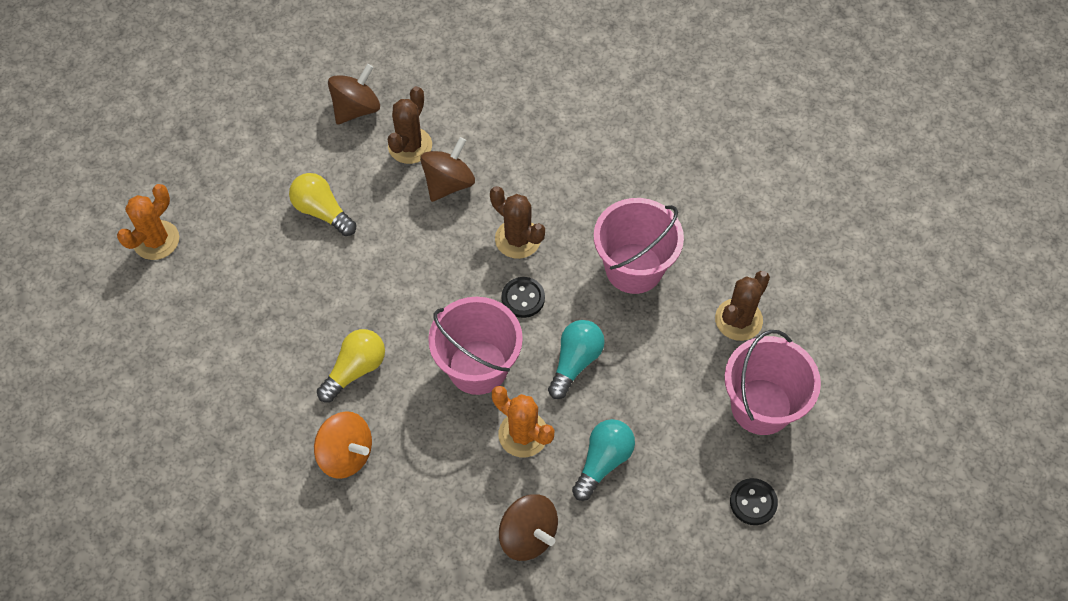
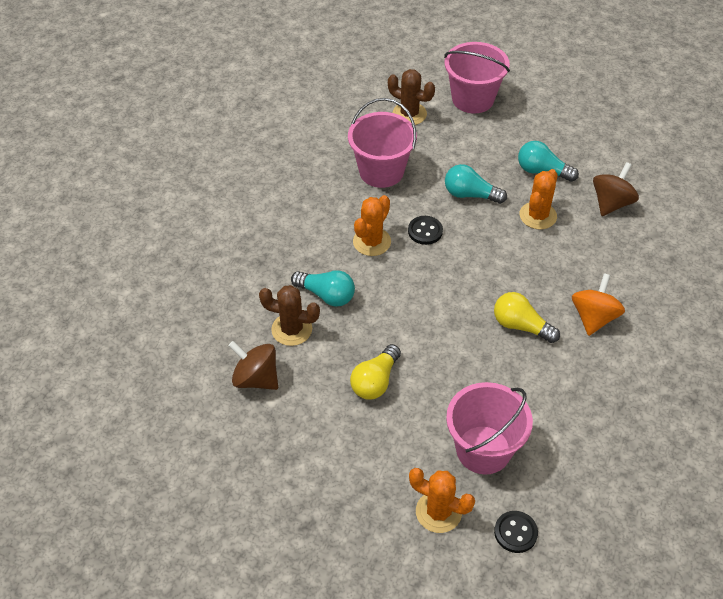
camera: 100 degrees left, 10 degrees down
(448, 183) = (326, 295): brown spinning top -> turquoise light bulb
(478, 367) = (492, 249): pink bucket -> pink bucket (483, 450)
(518, 239) = (372, 242): brown cactus -> orange cactus
(753, 502) = (542, 98): black button -> black button (515, 532)

